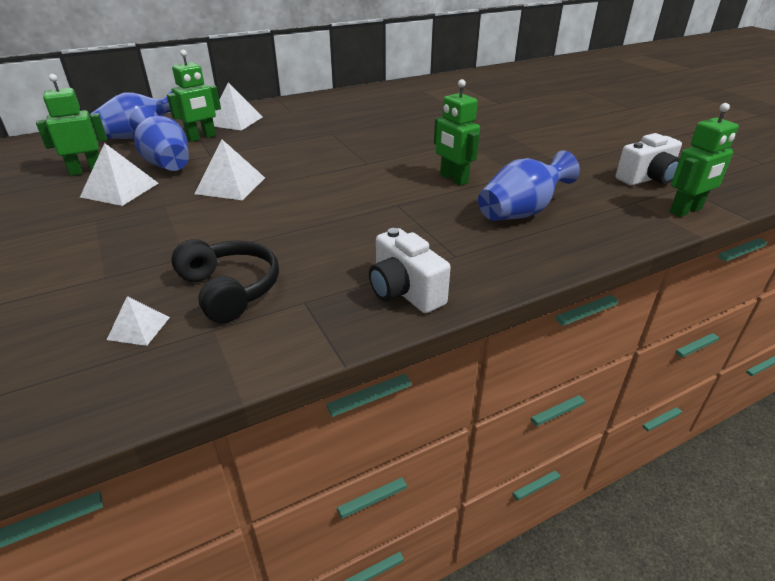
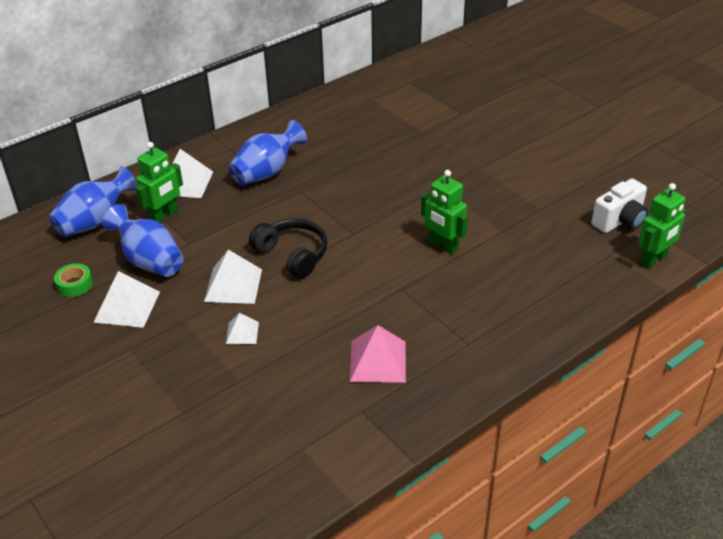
camera: 10 degrees left, 5 degrees up
(87, 171) = (75, 285): green robot -> green tape
(139, 328) = (243, 457): white pyramid -> white pyramid (242, 333)
(230, 290) = (296, 409): black headphones -> black headphones (292, 255)
(345, 259) = (378, 361): none -> pink pyramid
(404, 292) = (438, 388): white camera -> none
(521, 212) = (513, 283): blue vase -> blue vase (267, 172)

